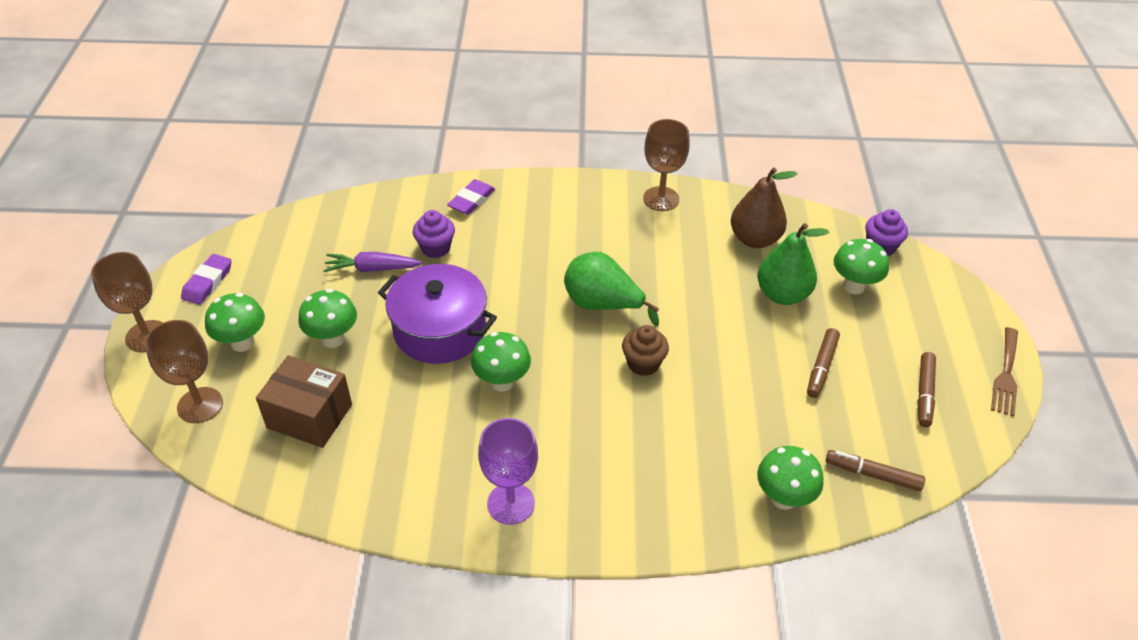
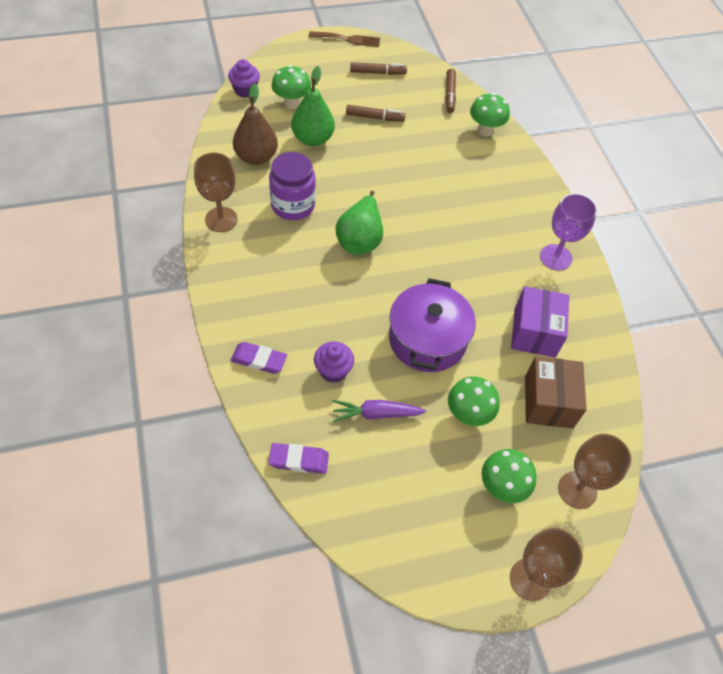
camera: 110 degrees left, 10 degrees up
(208, 282) = (444, 558): purple eraser -> purple eraser (299, 460)
(372, 269) = (376, 414): purple carrot -> purple carrot turned 105 degrees clockwise
(405, 435) = (534, 332): none -> purple box
(502, 382) = (461, 285): green mushroom -> none
(643, 364) = (409, 207): brown cupcake -> none
(669, 257) = (293, 205): none -> purple jar

